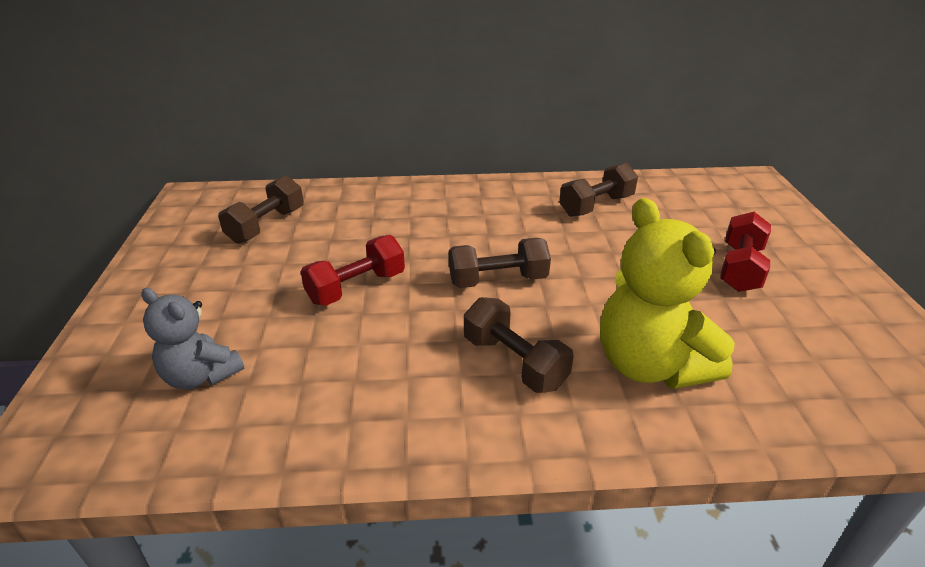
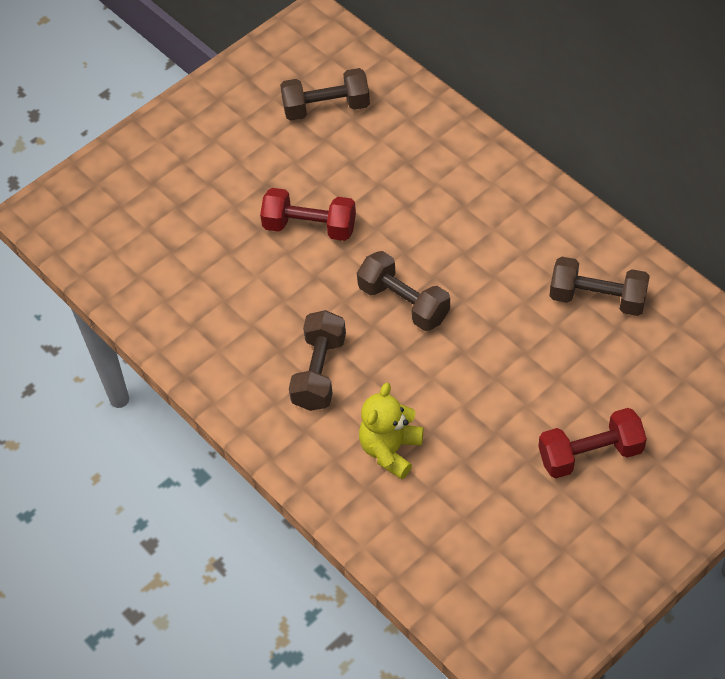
camera: 55 degrees right, 20 degrees up
(201, 376) = (156, 224): grey teddy bear -> none
(650, 365) = (390, 450): yellow teddy bear -> yellow teddy bear, size x0.60

